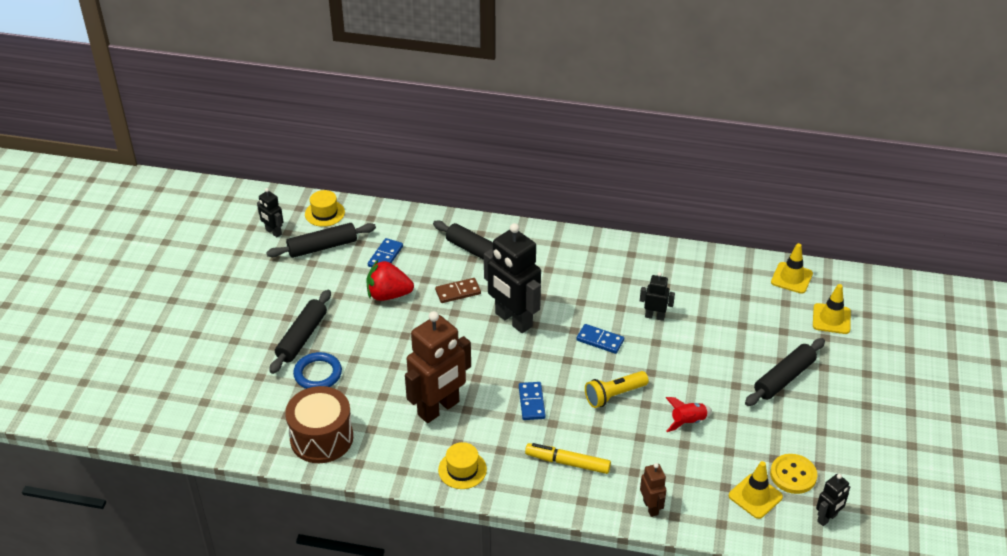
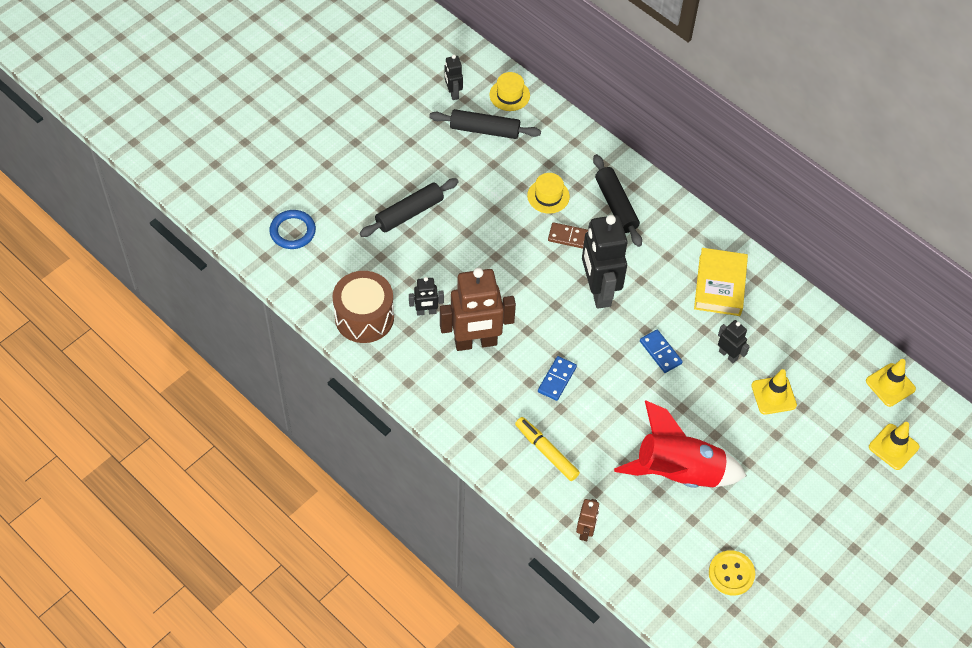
camera: 30 degrees right, 15 degrees up
(318, 374) = (400, 255): blue ring -> blue ring (292, 231)
(385, 256) = (532, 167): blue domino -> none
(388, 295) = (508, 209): red strawberry -> none
(462, 469) = (456, 409): yellow hat -> yellow hat (548, 196)
(607, 271) = (720, 285): none -> yellow book
(614, 395) = (632, 412): yellow flashlight -> none
(687, 421) = (678, 472): red rocket -> red rocket, size x2.35
(755, 496) = (682, 573): yellow traffic cone -> yellow traffic cone (773, 395)
(784, 378) = (799, 480): black rolling pin -> none
(827, 518) = (729, 629): black robot -> black robot (426, 312)

